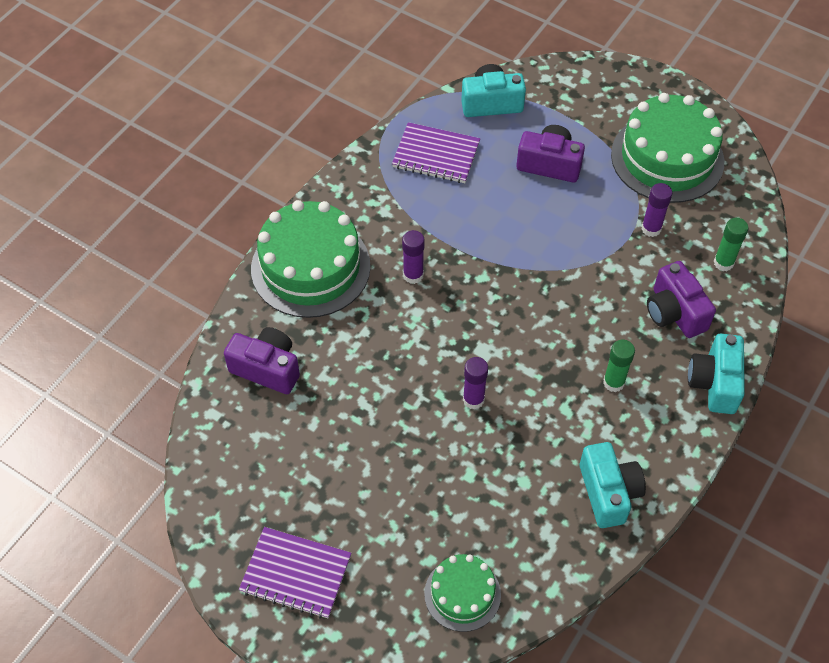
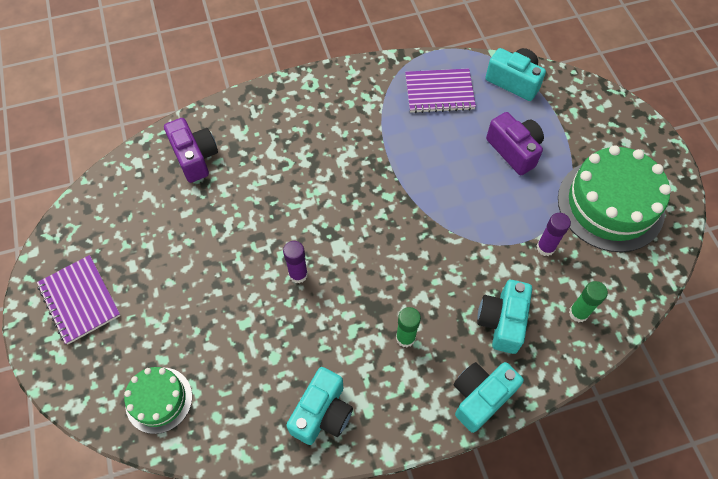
camera: 40 degrees right, 5 degrees up
(310, 267) = (285, 112): green cake -> none
(413, 275) = (343, 162): purple glue stick -> none
(436, 155) = (439, 92): purple notebook -> purple notebook turned 60 degrees counterclockwise
(674, 312) = (502, 321): purple camera -> turquoise camera

